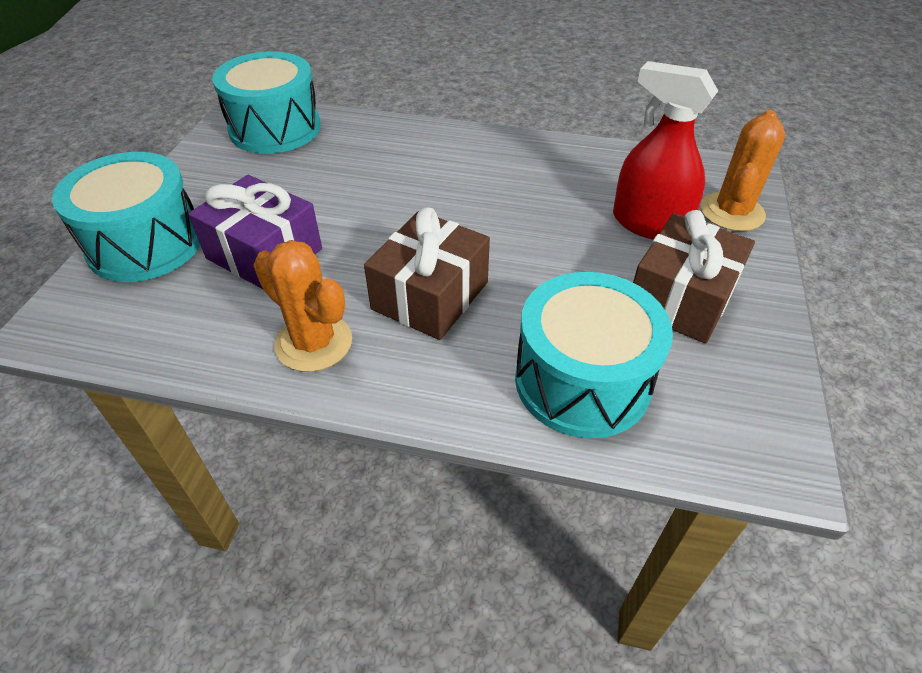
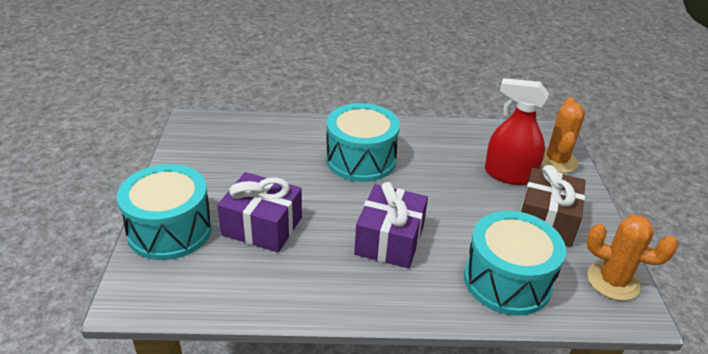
camera: 15 degrees left, 10 degrees down
(275, 128) = (224, 133): turquoise drum -> turquoise drum (361, 159)
(313, 343) = (326, 282): orange cactus -> orange cactus (613, 281)
(430, 295) = (389, 240): brown gift -> purple gift

